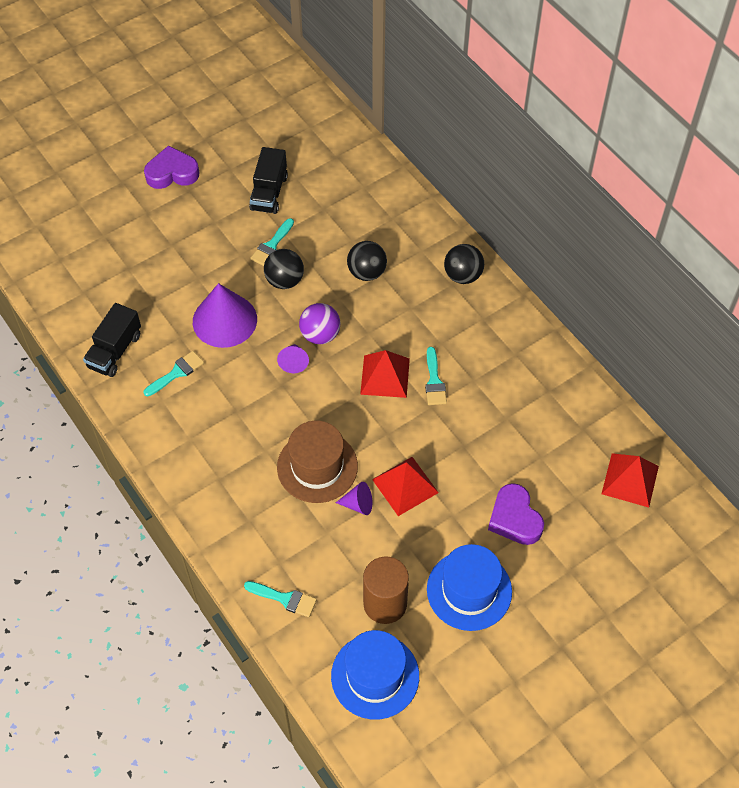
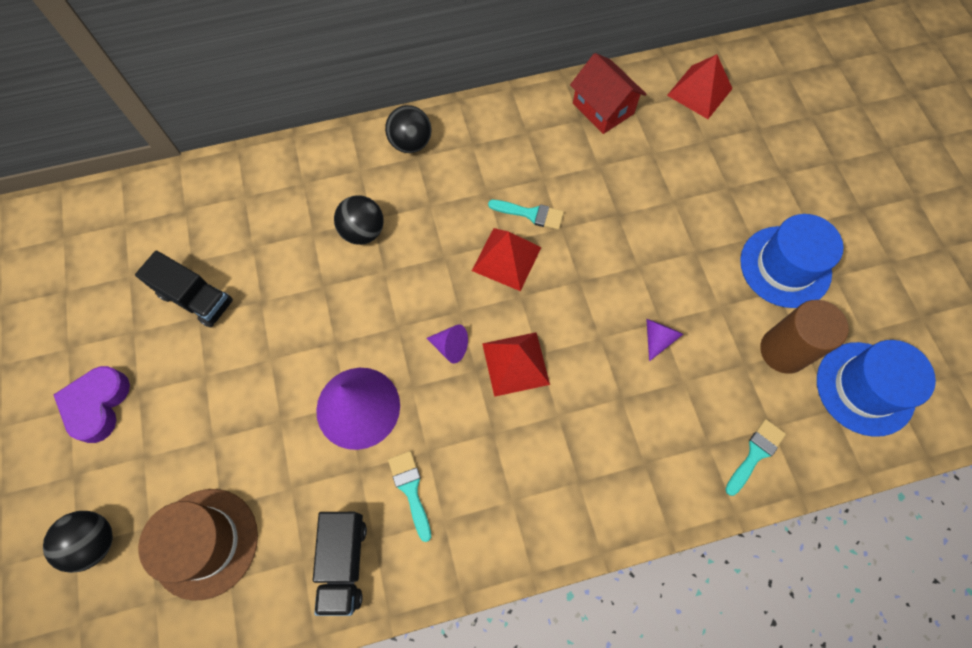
camera: 70 degrees left, 10 degrees up
(115, 351) = (344, 562): black truck -> black truck turned 45 degrees clockwise
(272, 245) = (275, 319): turquoise brush -> none
(284, 280) = (332, 321): black ball -> black ball (95, 542)
(317, 467) = (598, 365): brown hat -> brown hat (205, 543)
(320, 335) = (425, 306): purple ball -> none
(405, 486) = (649, 284): red pyramid -> red pyramid (515, 363)
(514, 518) = (715, 199): purple heart -> none
(570, 405) = (603, 108): none -> red house

